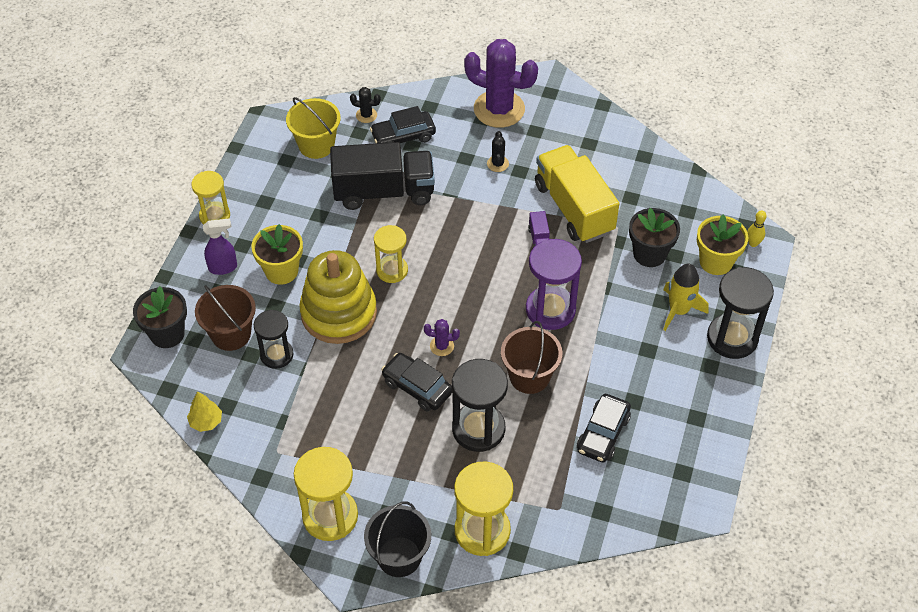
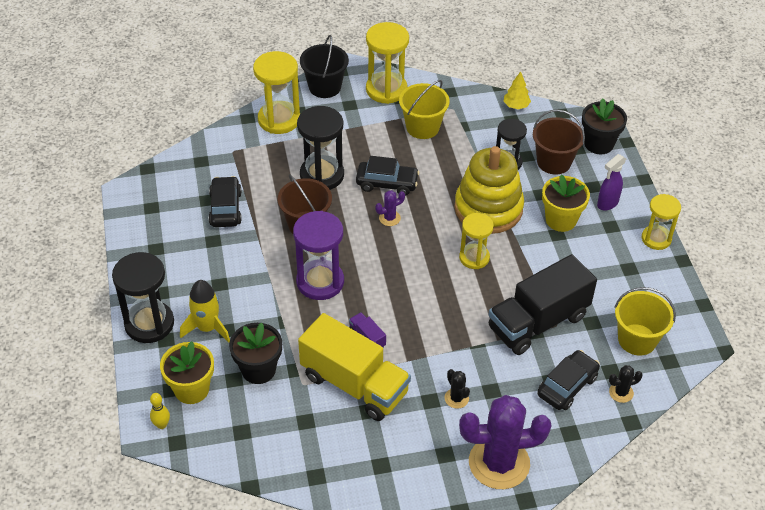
camera: 150 degrees right, 5 degrees down
(329, 441) = (422, 127): none -> yellow bucket

